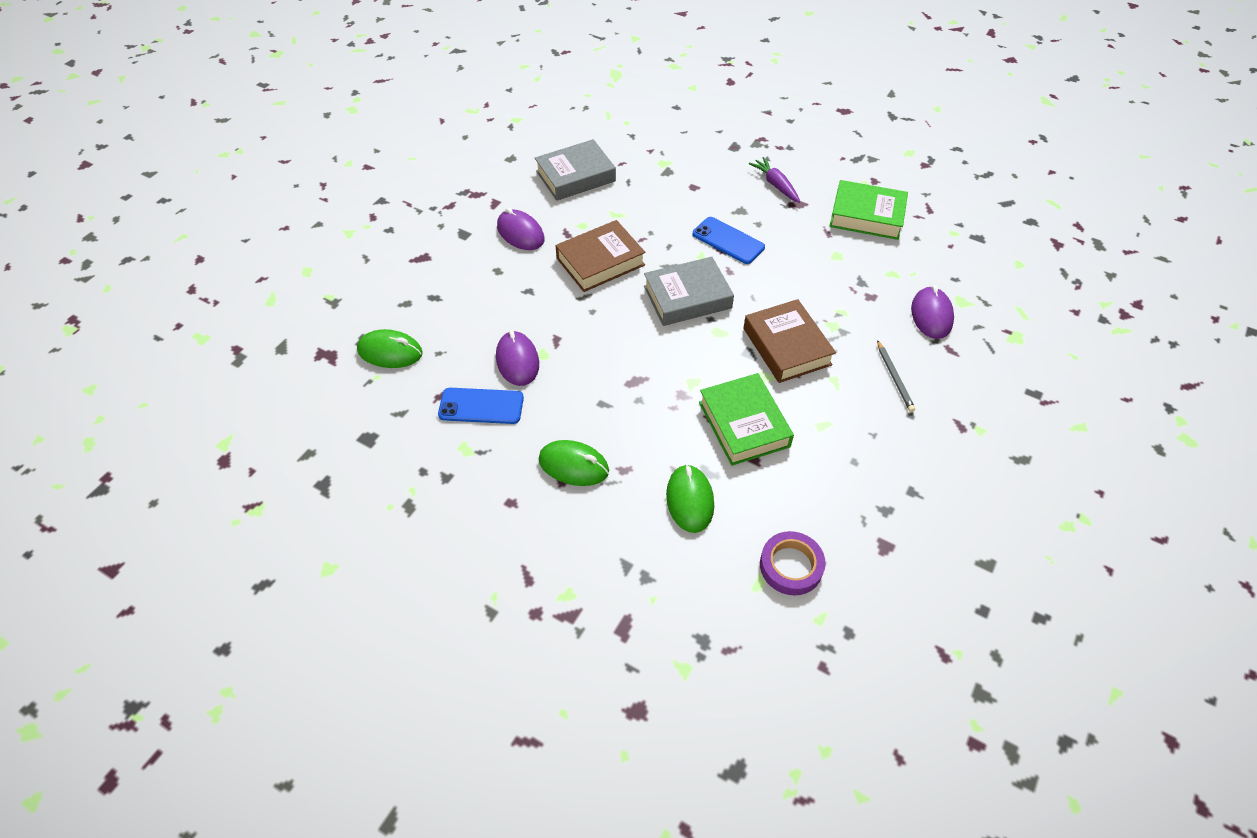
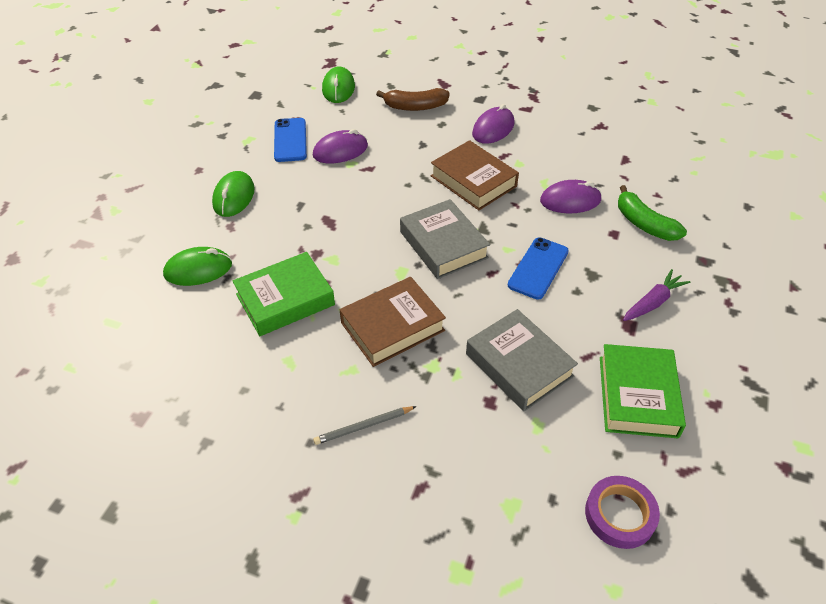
camera: 80 degrees right, 5 degrees down
(457, 287) = (415, 107): none -> brown banana
(575, 176) = (588, 149): grey book -> grey book (519, 365)
(685, 167) = (644, 224): none -> green banana
(791, 566) = (125, 343): purple tape -> purple tape (620, 515)
(931, 315) = (475, 468): purple mouse -> purple mouse (570, 200)

